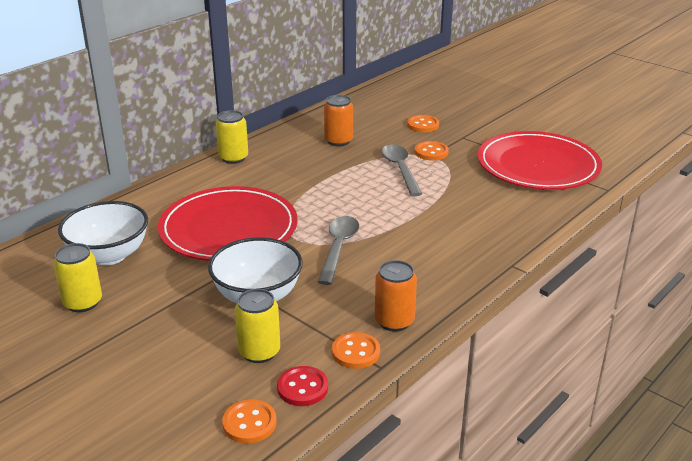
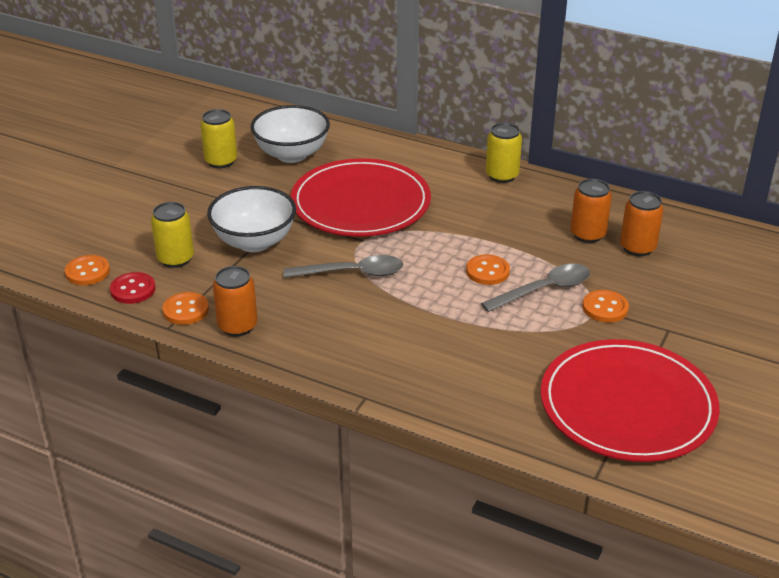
camera: 75 degrees right, 5 degrees up
(365, 127) = (637, 247): none -> orange can
(423, 125) = (679, 292): orange button -> orange button (487, 271)

